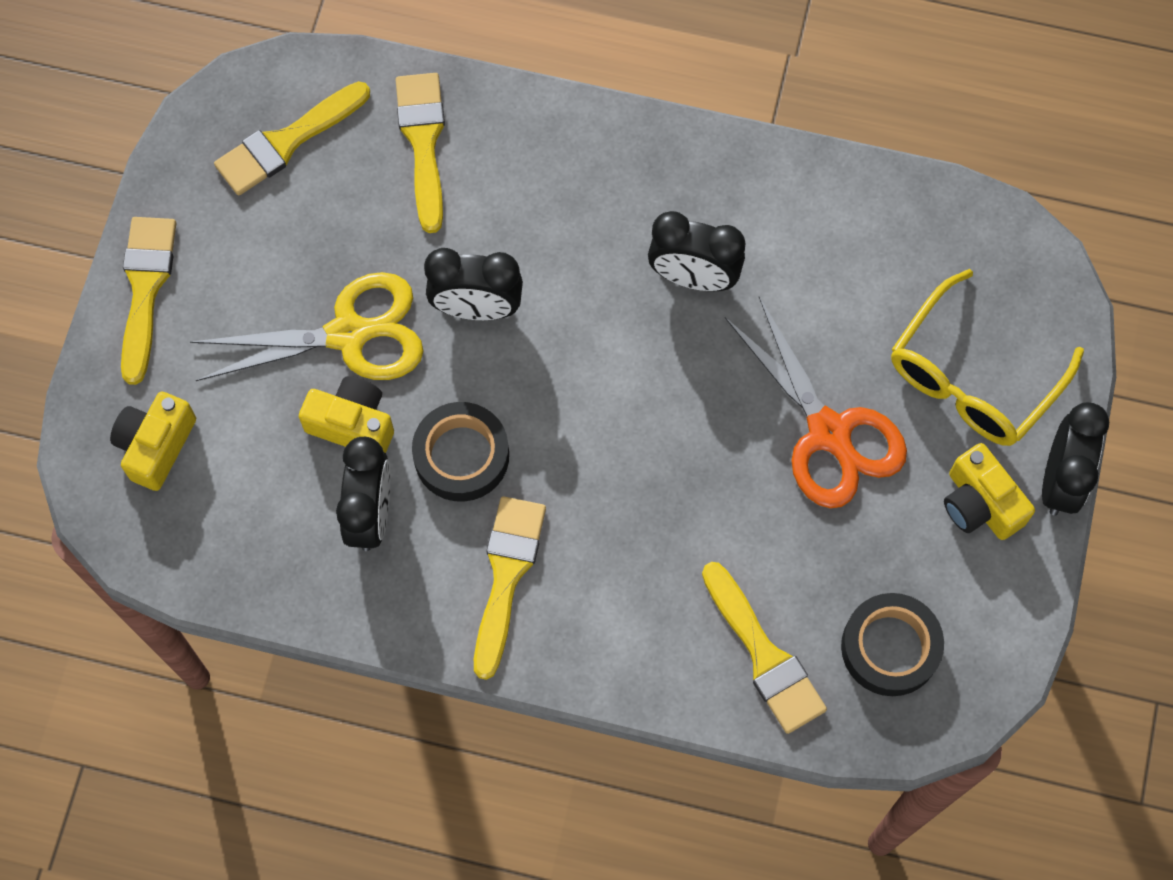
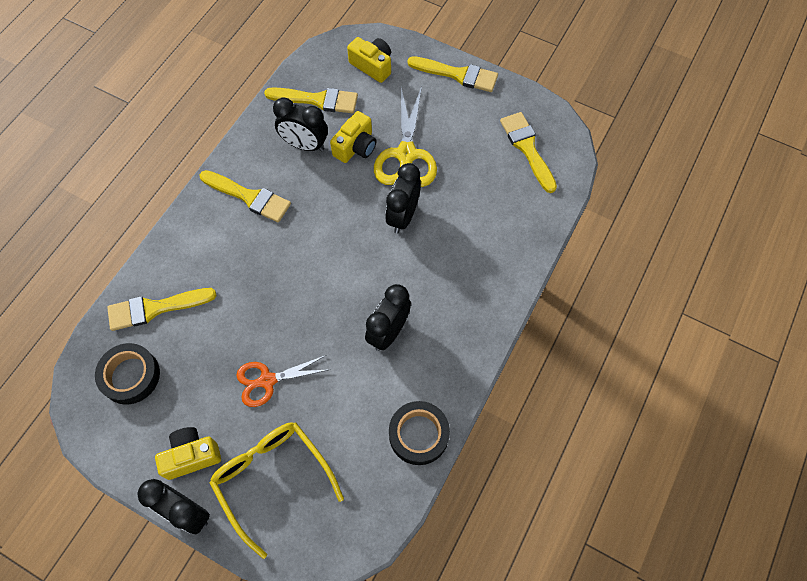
camera: 105 degrees right, 5 degrees down
(423, 142) = (512, 212): yellow brush -> yellow brush (317, 100)
(461, 456) = (321, 191): black tape -> black tape (418, 434)
(828, 432) = (267, 380): orange scissors -> orange scissors, size x0.65

